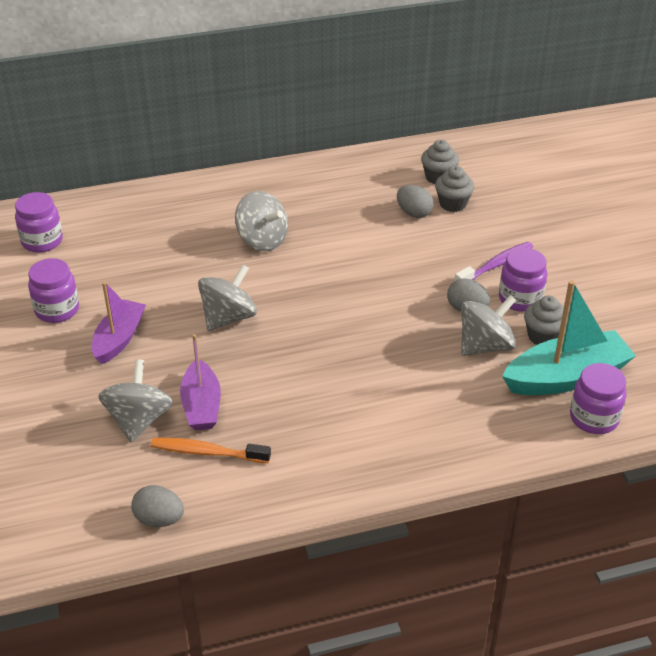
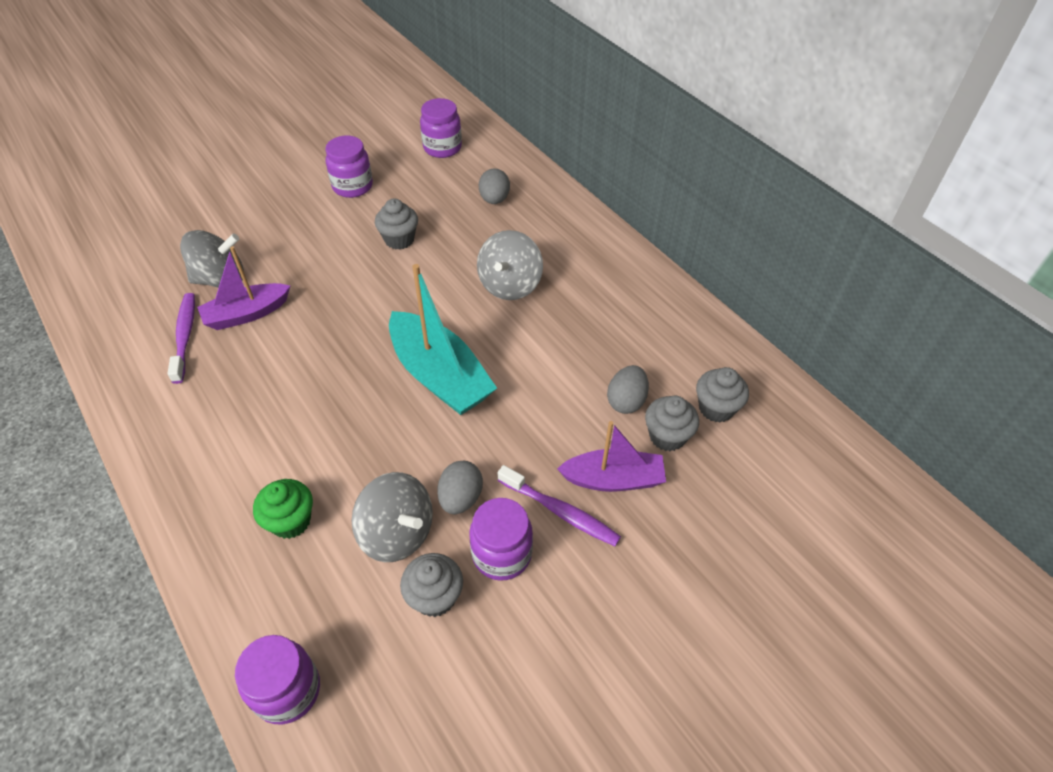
camera: 70 degrees right, 10 degrees up
(119, 339) = (325, 234): purple boat -> purple boat (613, 479)
(159, 519) = (99, 330): grey egg -> grey egg (494, 199)
(161, 292) = (399, 239): none -> grey cupcake
(207, 452) = (185, 336): orange toothbrush -> purple toothbrush
(228, 317) = (377, 296): grey spinning top -> none
(453, 401) = (291, 521): none -> green cupcake
(566, 377) = (360, 641): turquoise boat -> turquoise boat (440, 376)

